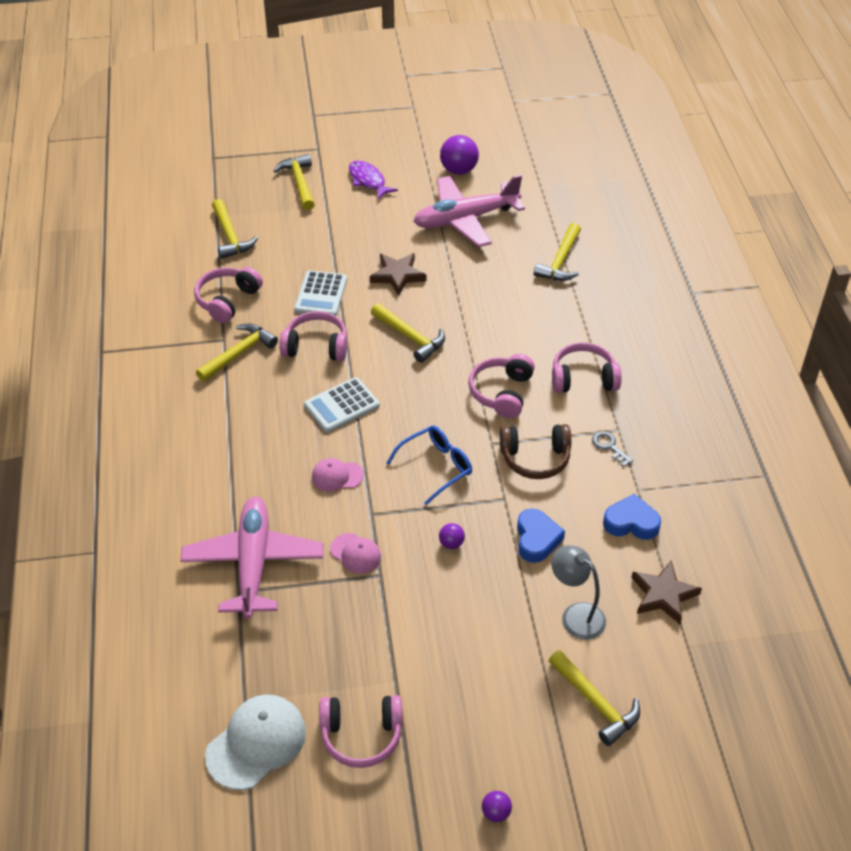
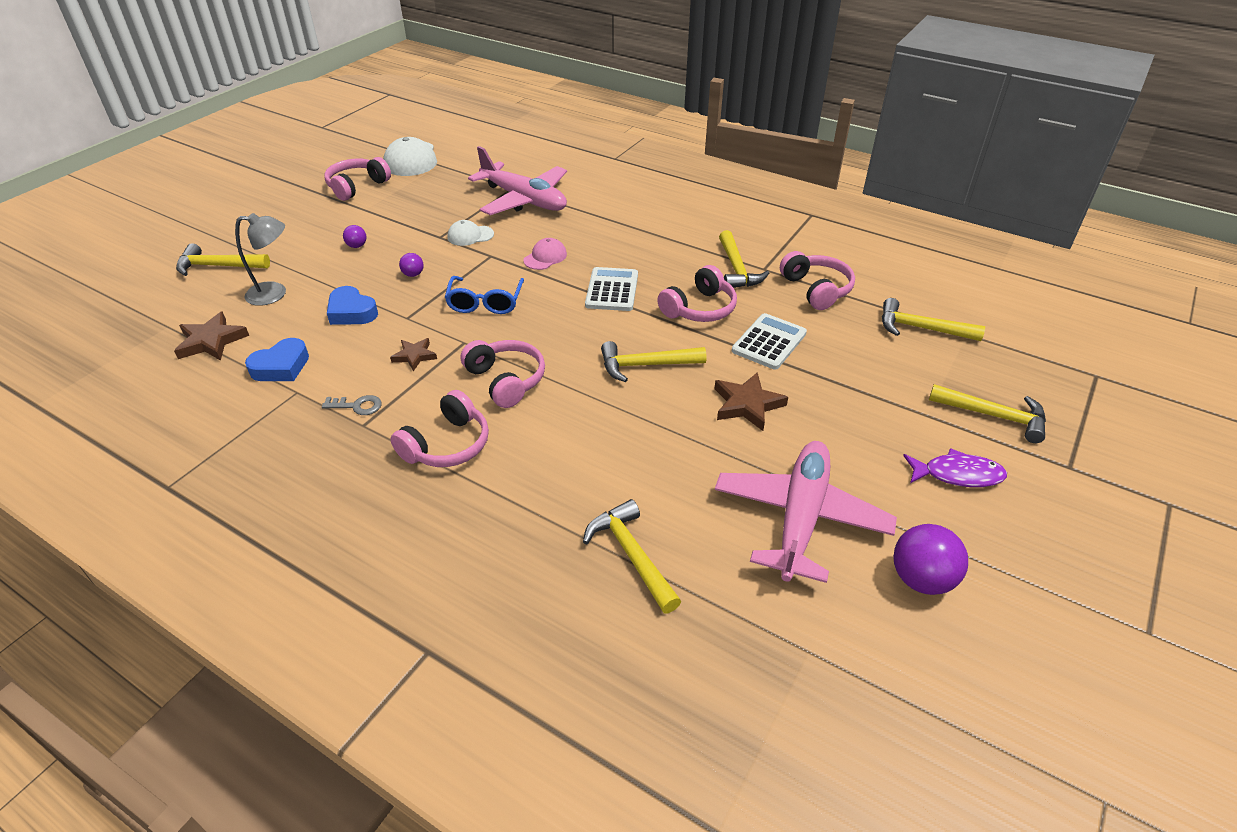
camera: 130 degrees right, 5 degrees down
(321, 295) = (769, 342): white calculator -> white calculator turned 75 degrees clockwise
(355, 553) = (470, 235): pink cap -> white cap
(496, 813) = (243, 203): purple ball -> purple ball (357, 246)
(535, 458) = (414, 356): brown headphones -> brown star

